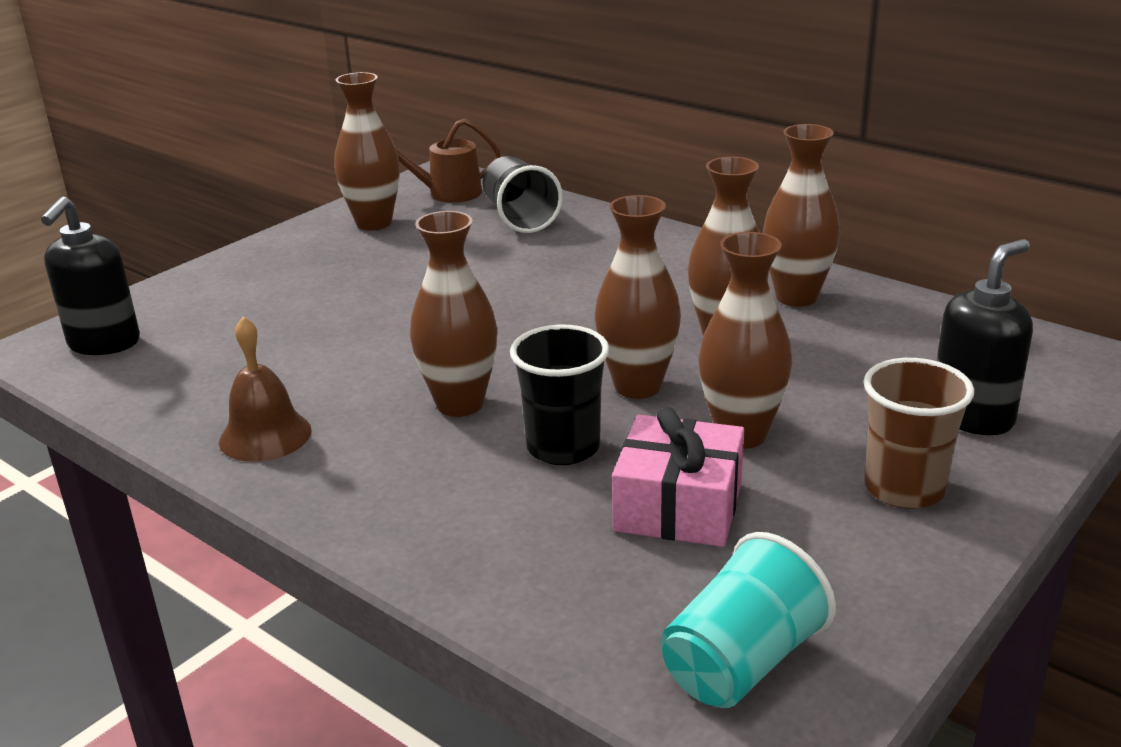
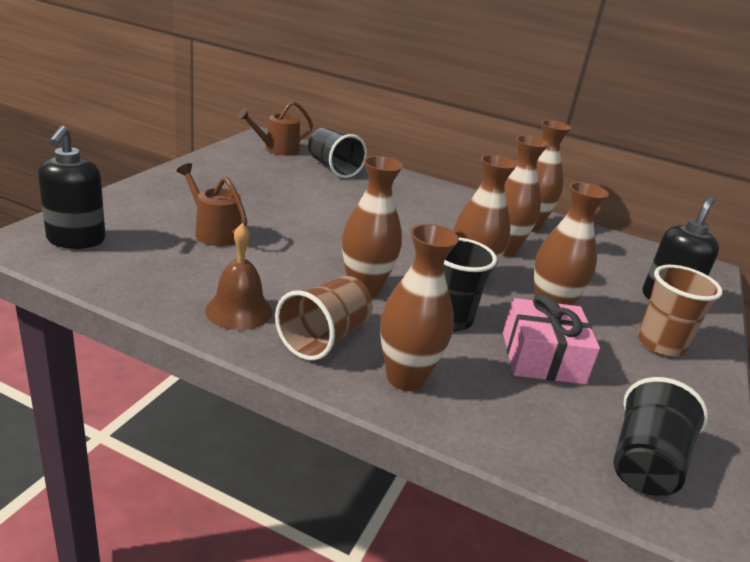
camera: 20 degrees left, 0 degrees up
(288, 326) = (214, 232): none -> brown watering can
(361, 474) = (324, 338): none -> brown cup
(374, 223) = (237, 165): brown vase -> brown vase (405, 378)
(741, 663) = (644, 463): turquoise cup -> black cup

